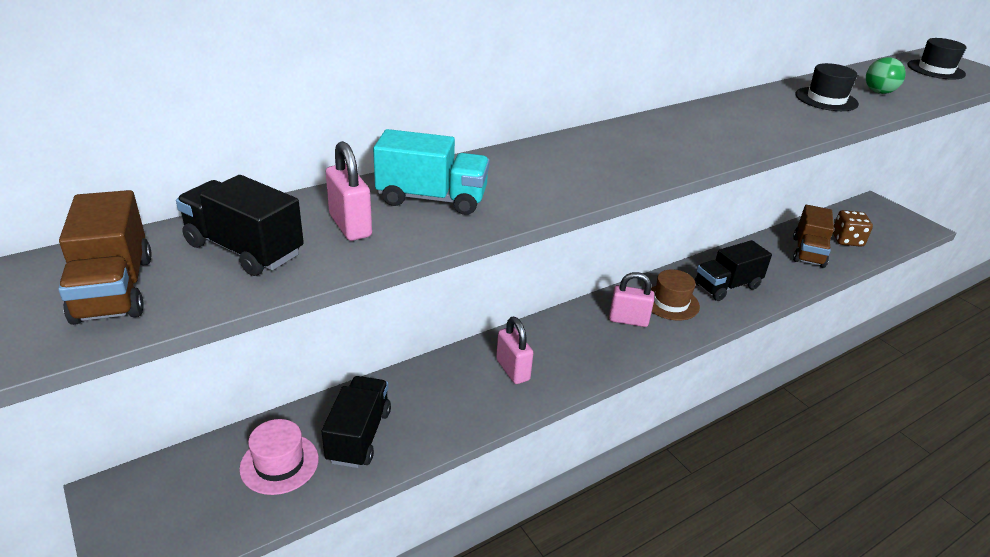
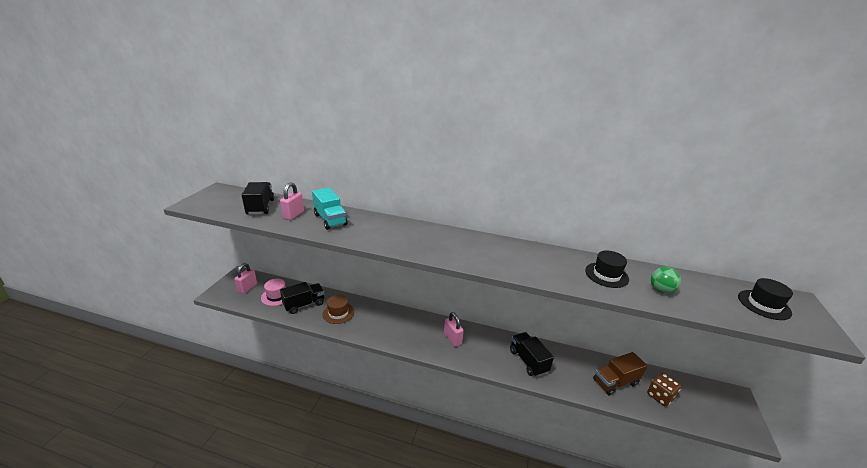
camera: 50 degrees right, 5 degrees down
(114, 289) = (221, 201): brown truck -> none
(512, 370) = (378, 321): pink padlock -> pink padlock (247, 288)
(670, 303) = (485, 347): brown hat -> brown hat (338, 313)
(727, 286) = (528, 361): black truck -> black truck turned 45 degrees clockwise

